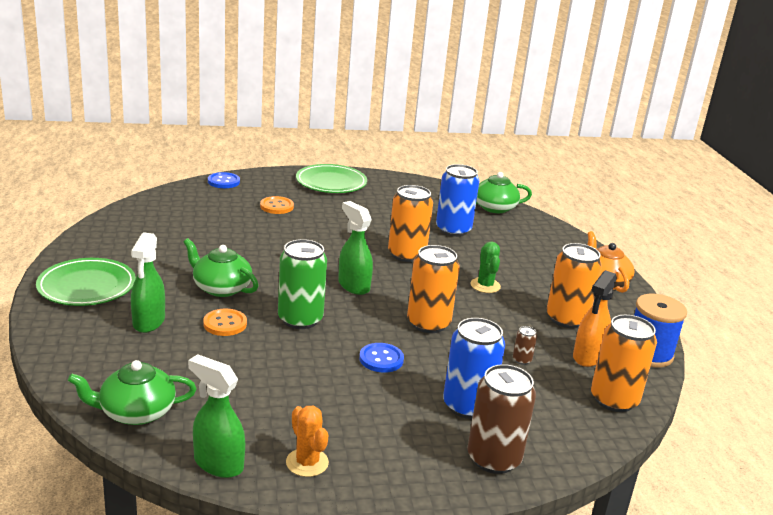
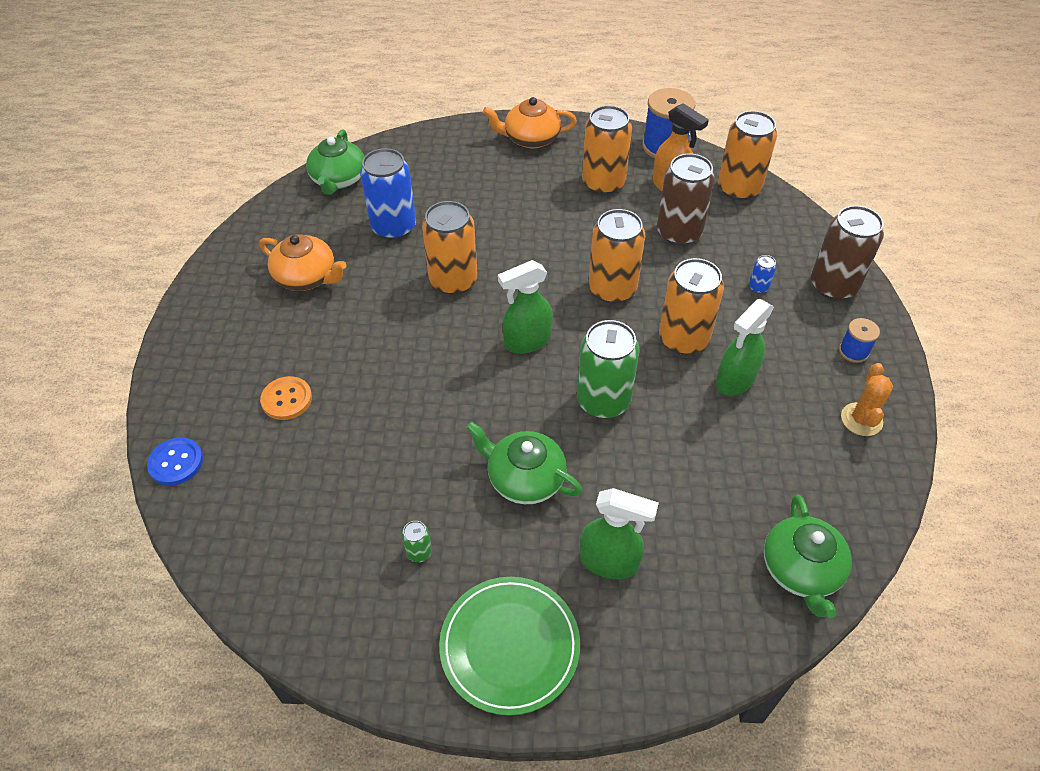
camera: 75 degrees left, 25 degrees up
(159, 254) = (419, 552): none -> green can
(218, 463) = (875, 492): green spray bottle -> green spray bottle (735, 380)
(221, 288) = (524, 478): green teapot -> green teapot turned 75 degrees clockwise
(225, 324) = (613, 477): orange button -> none
(307, 462) = (861, 419): orange cactus -> orange cactus turned 60 degrees counterclockwise
(331, 182) = (217, 327): green plate -> none
(381, 359) = (683, 339): blue button -> orange can
(387, 204) = (307, 277): none -> orange teapot
(399, 465) = (853, 351): none -> blue spool
(467, 406) = (758, 287): blue can -> blue can, size x0.42
(485, 285) = (533, 228): green cactus -> none
(522, 360) = (679, 232): brown can -> brown can, size x2.37

